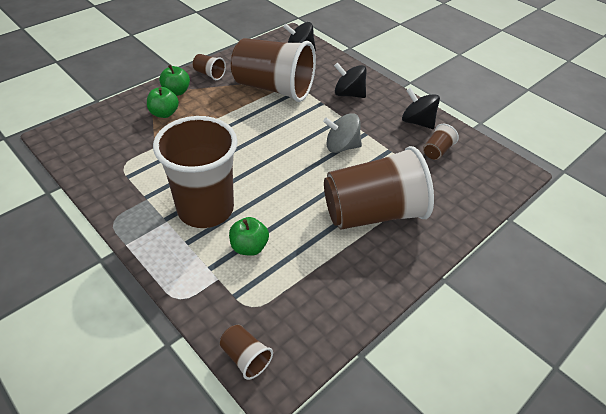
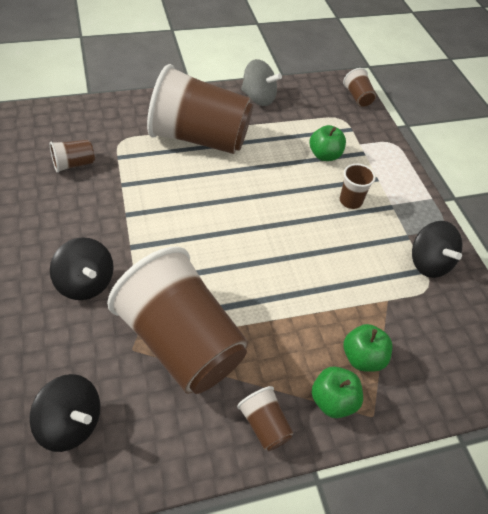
camera: 155 degrees left, 5 degrees up
(205, 209) = (350, 201): brown cup -> brown cup, size x0.40
(341, 146) = (169, 210): grey spinning top -> grey spinning top (258, 98)
(417, 122) = (50, 204): black spinning top -> black spinning top (429, 263)

